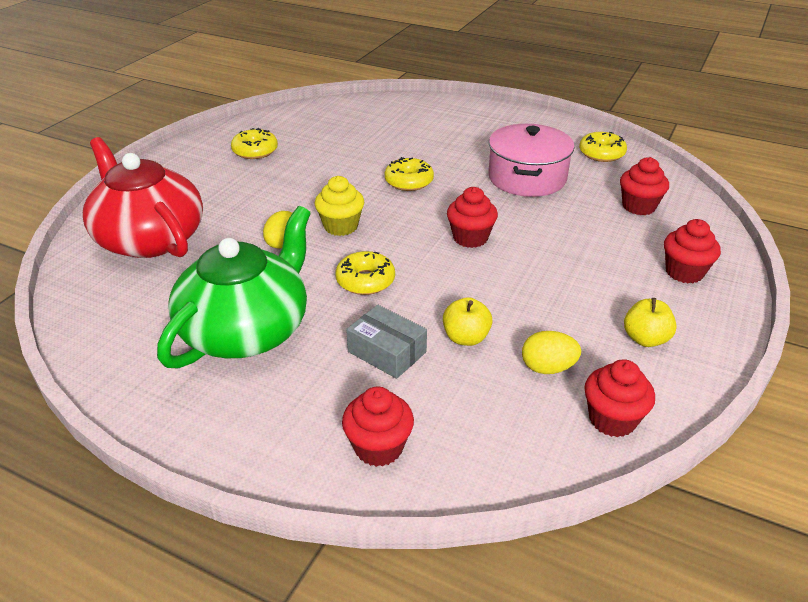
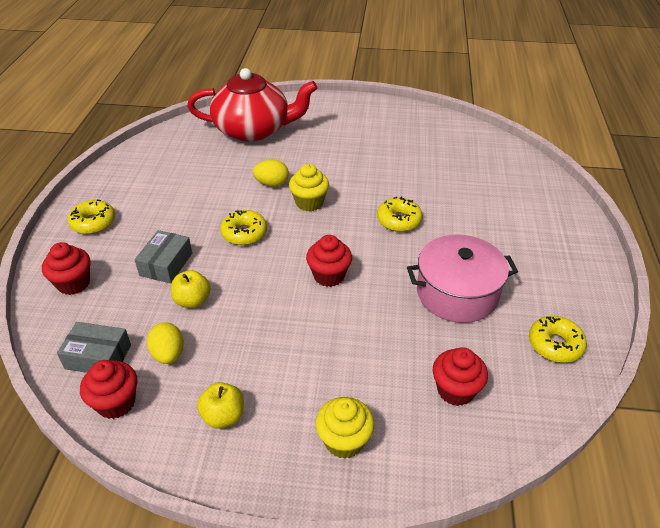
camera: 70 degrees right, 5 degrees up
(150, 238) = (253, 130): red teapot -> red teapot turned 60 degrees clockwise
(247, 330) = (172, 198): green teapot -> none
(255, 151) = (392, 132): yellow donut -> yellow donut (93, 223)
(533, 430) = (98, 357): none -> grey box
(684, 272) = (344, 441): red cupcake -> yellow cupcake

